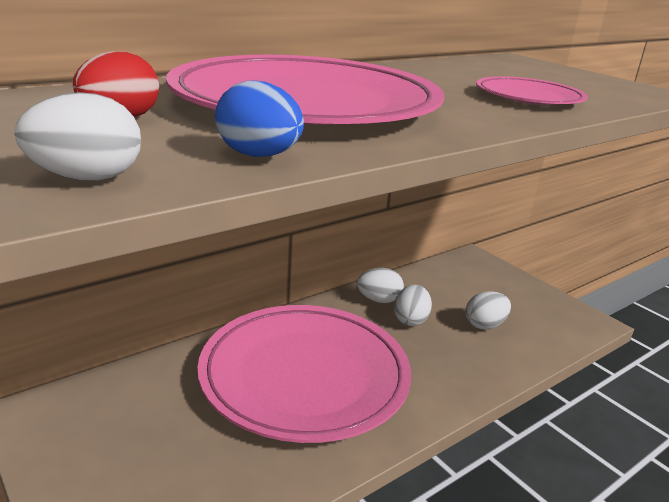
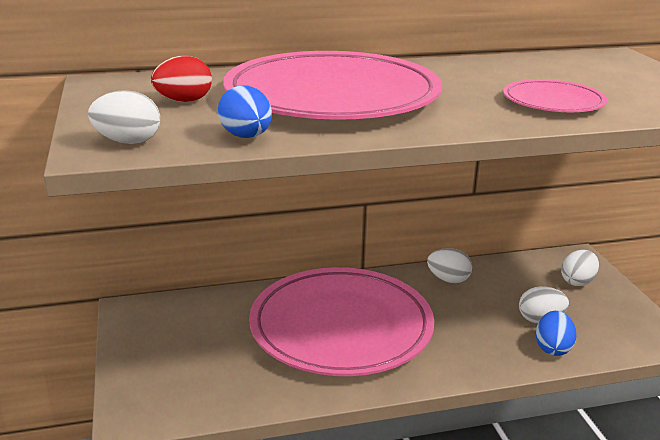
camera: 25 degrees right, 0 degrees up
(410, 320) = (467, 302): white egg -> white egg (577, 282)
(514, 352) = (552, 348): none -> blue egg

